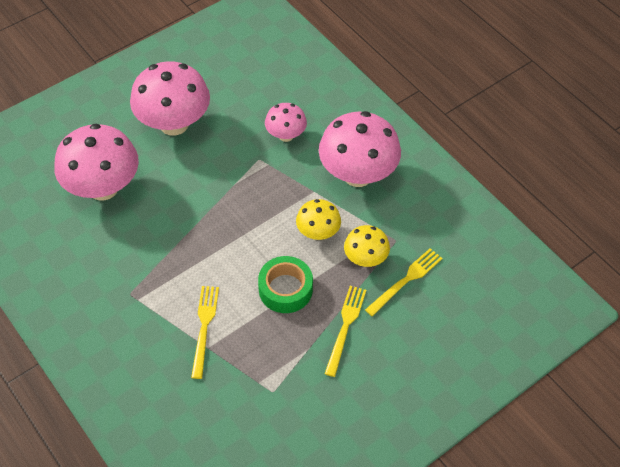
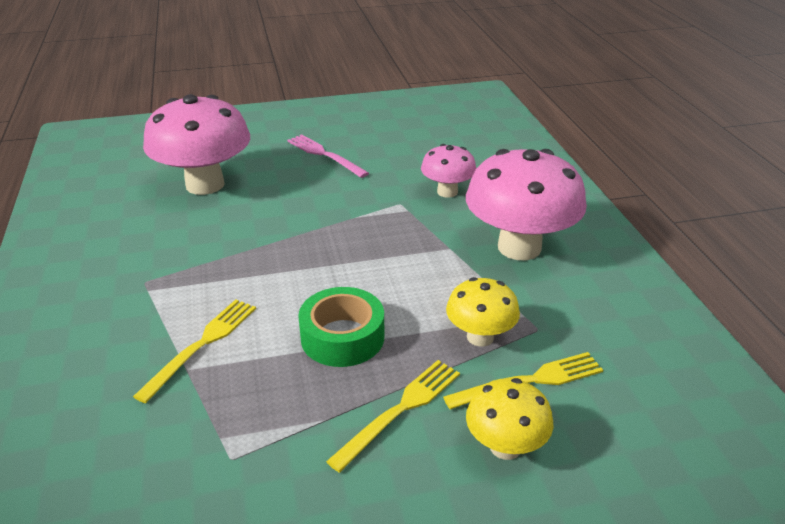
camera: 25 degrees right, 20 degrees down
(174, 124) = (325, 155): pink mushroom -> pink fork
(318, 233) = (429, 290): yellow mushroom -> yellow mushroom (505, 447)

